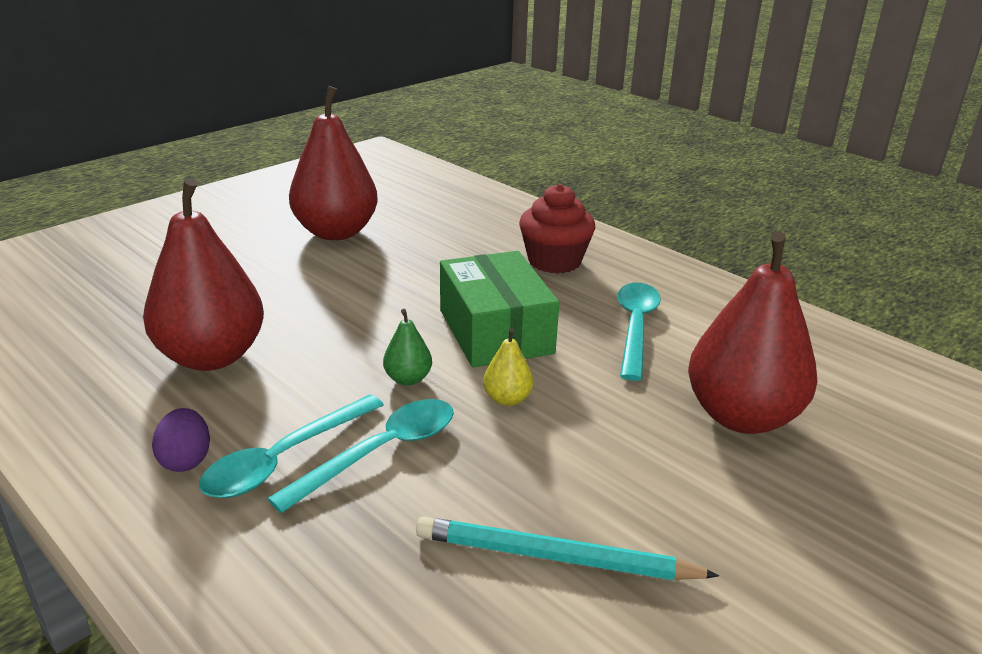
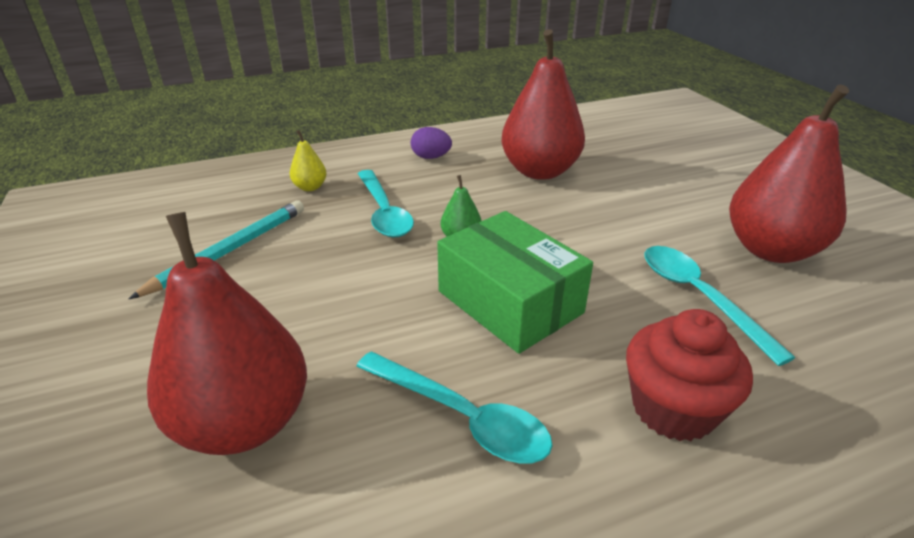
camera: 115 degrees right, 5 degrees up
(285, 458) = (407, 182): turquoise spoon -> turquoise spoon (699, 297)
(495, 331) = (509, 302): green box -> green box turned 45 degrees clockwise
(507, 399) = (398, 278): yellow pear -> yellow pear (310, 187)

